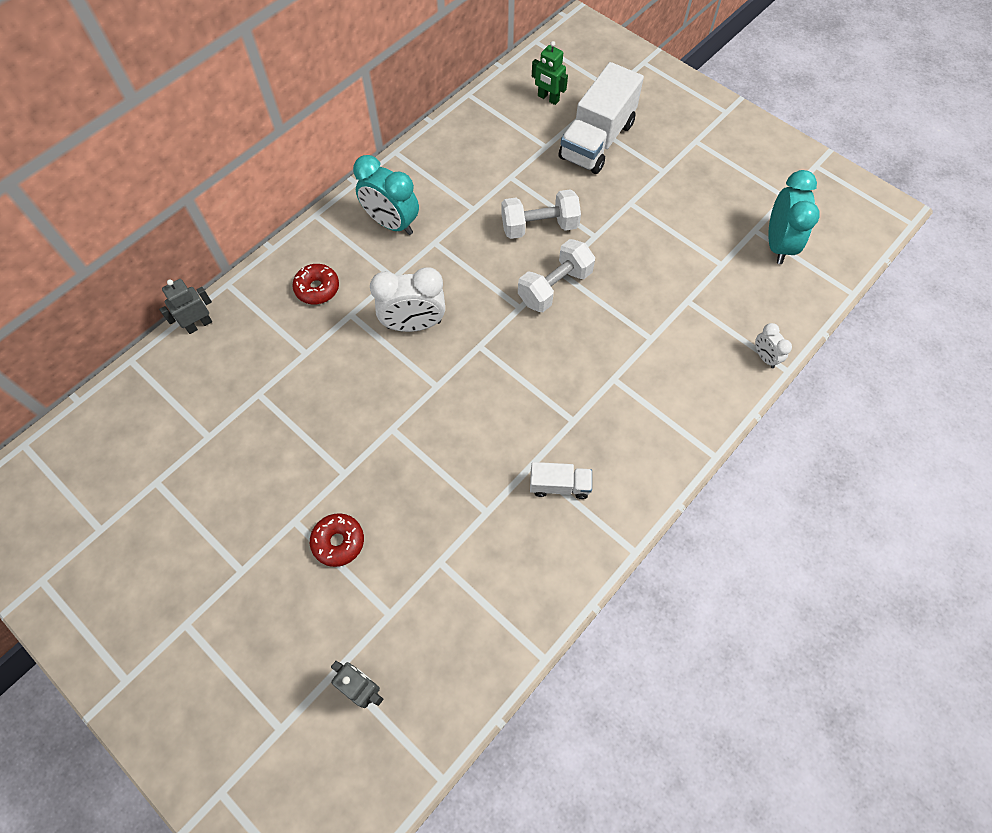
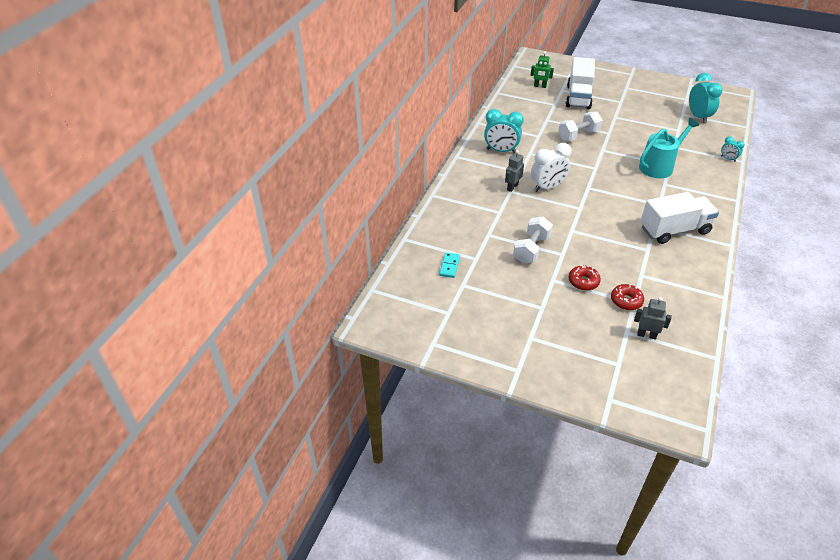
camera: 20 degrees left, 20 degrees down
(160, 438) = (449, 266): none -> turquoise domino
(199, 325) = (430, 215): grey robot -> grey robot (512, 187)
(317, 288) = (483, 185): red donut -> red donut (626, 301)
(554, 287) = (606, 156): white dumbbell -> white dumbbell (531, 249)
(559, 485) = (674, 230): white truck -> white truck, size x2.03
(630, 336) = (659, 166): none -> turquoise watering can
(764, 357) = (728, 159): white clock -> turquoise clock

